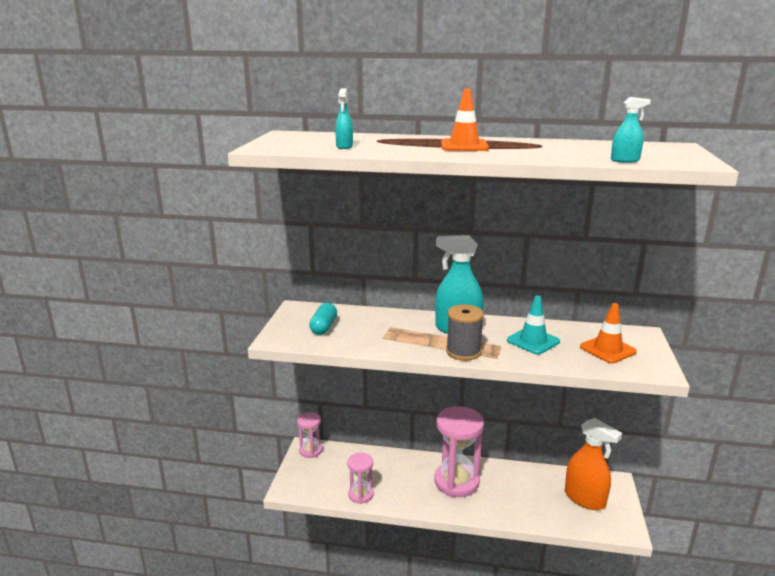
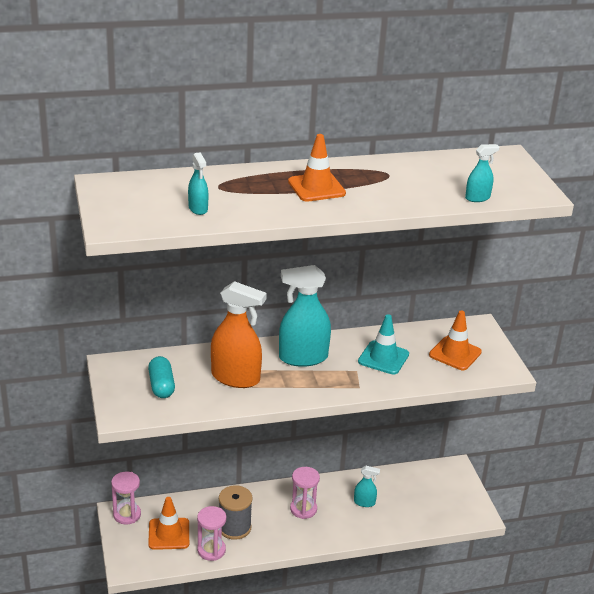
camera: 25 degrees left, 10 degrees up
(334, 473) = (169, 534): none -> orange traffic cone
(456, 482) = (303, 509): pink hourglass -> pink hourglass, size x0.55
(463, 352) = (324, 387): grey spool -> grey spool (234, 527)
(515, 490) = (364, 502): none -> turquoise spray bottle
(585, 498) = (433, 494): orange spray bottle -> orange spray bottle (235, 378)

